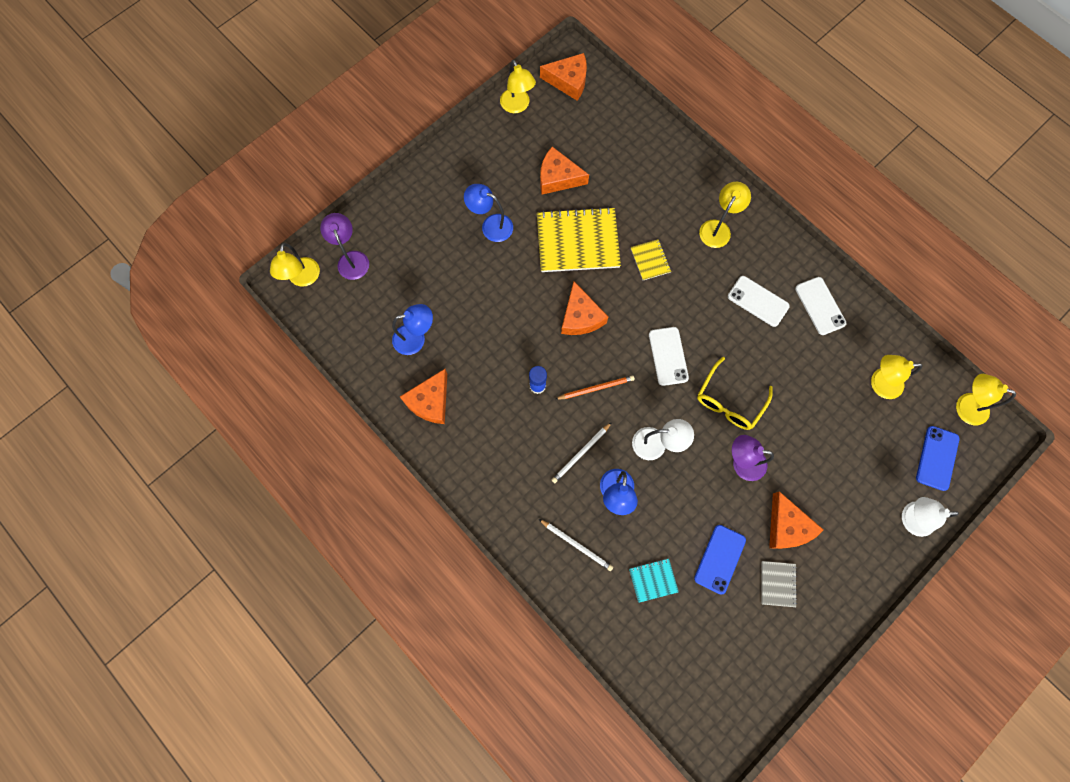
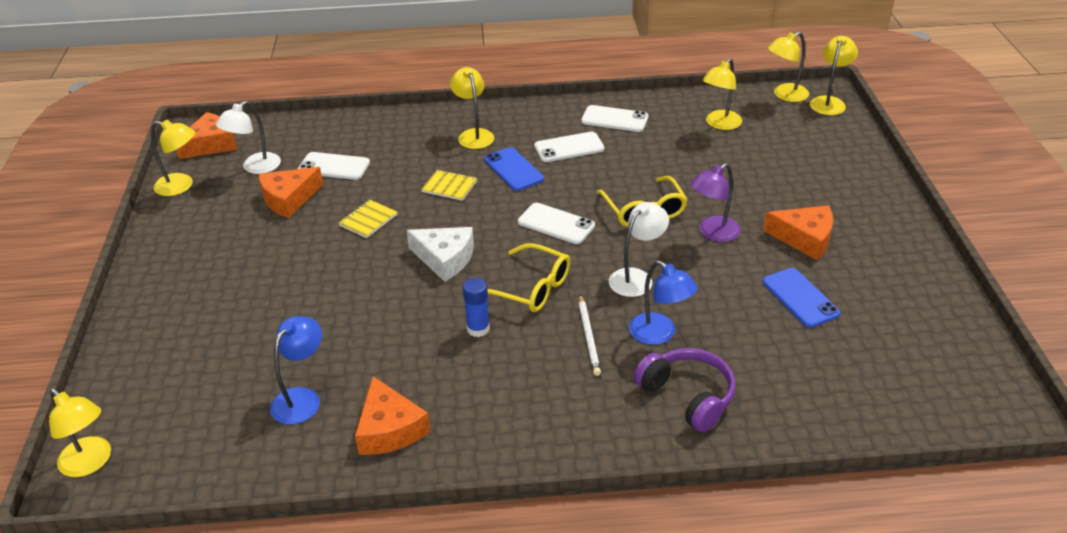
camera: 50 degrees left, 35 degrees down
(351, 259) = (136, 402): purple lamp -> none
(491, 225) = (266, 268): blue lamp -> none
(576, 545) = (688, 396): white pencil -> purple headphones
(577, 241) = (368, 220): yellow notebook -> yellow notebook, size x0.47
(580, 316) = (445, 259): orange cheese -> white cheese
(595, 388) = (531, 288): orange pencil -> yellow glasses
(610, 173) = (334, 166): none -> white phone
(653, 580) = (782, 357): turquoise notebook -> none
(778, 584) = (859, 273): grey notebook -> none
(910, 518) = (861, 167): white lamp -> white lamp (255, 167)
(937, 458) = (817, 128): blue phone -> blue phone (513, 169)
(985, 445) = (829, 102): none -> yellow lamp

